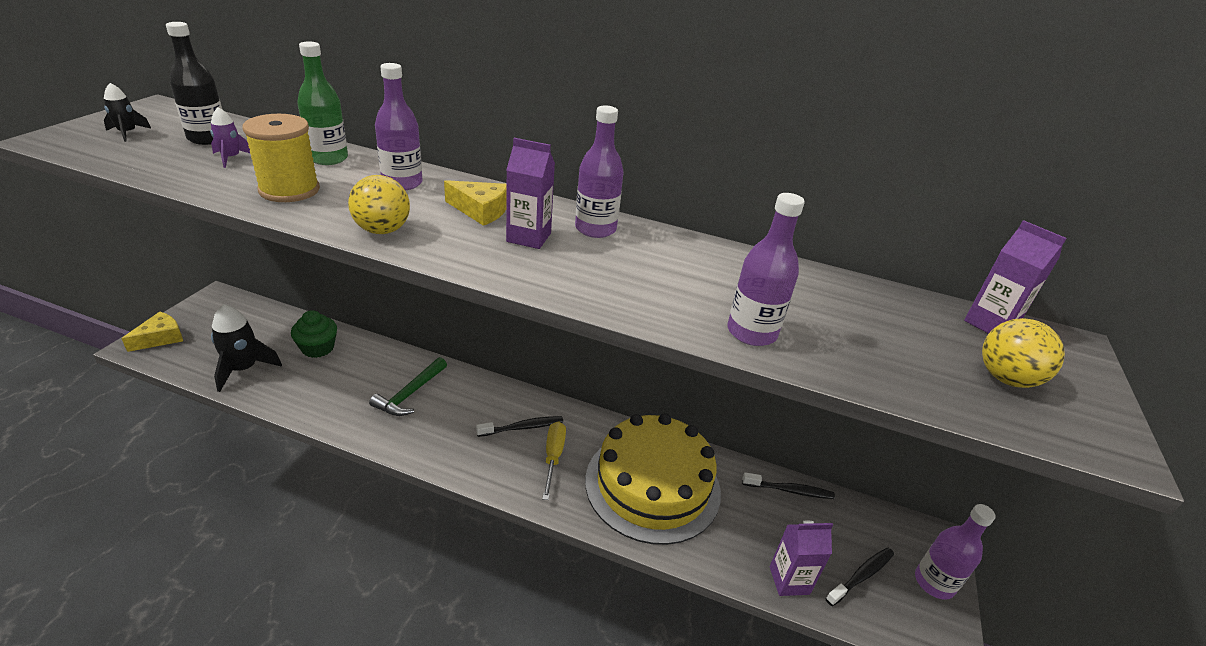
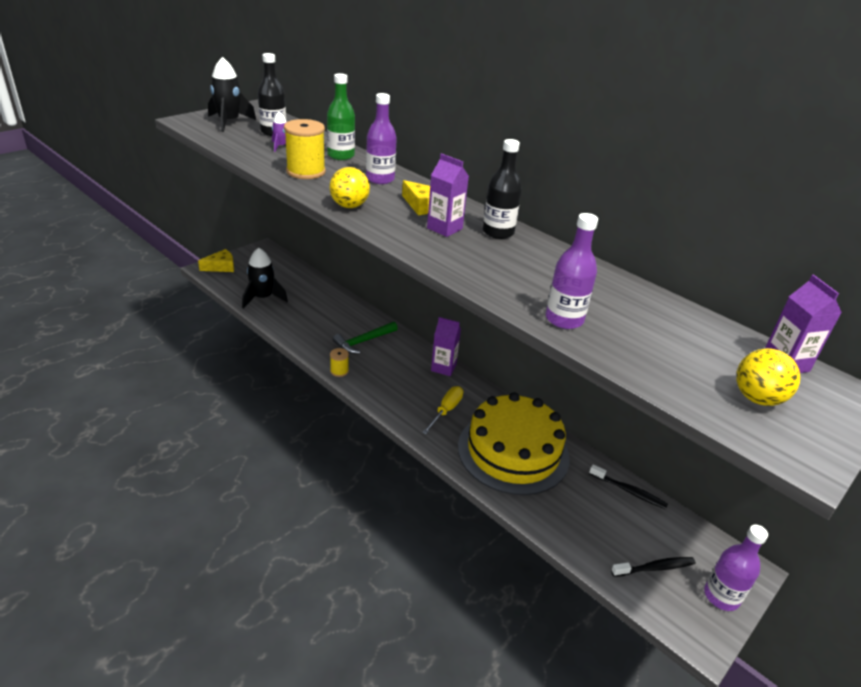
camera: 25 degrees right, 0 degrees up
(127, 133) = (229, 122): black rocket -> black rocket, size x1.88
(318, 348) = (315, 296): green cupcake -> none
(396, 445) = (339, 371): none -> yellow spool
(523, 427) = (433, 385): black toothbrush -> none
(595, 229) = (498, 232): purple bottle -> black bottle
(789, 580) = (588, 548): purple carton -> purple carton (443, 367)

